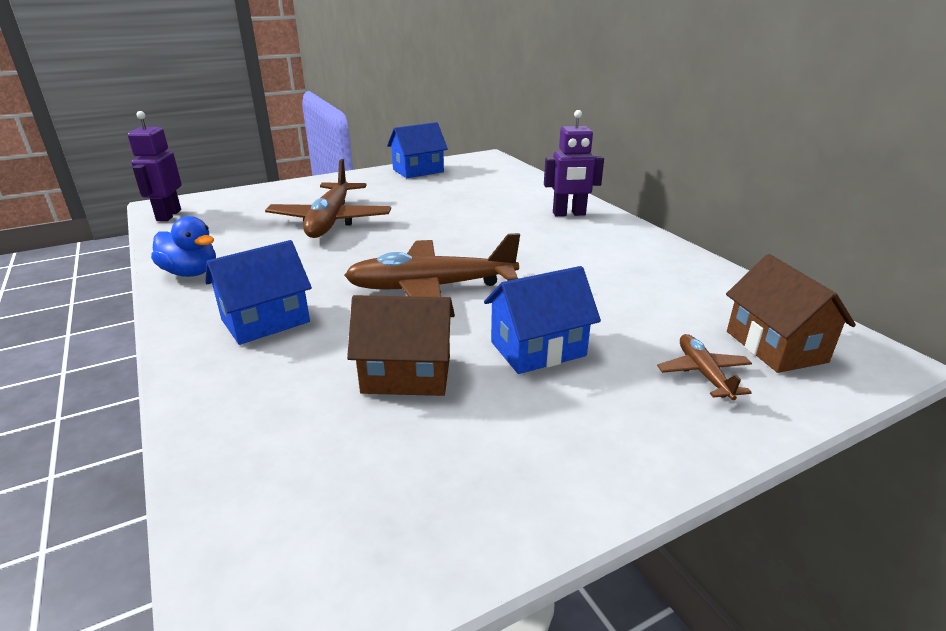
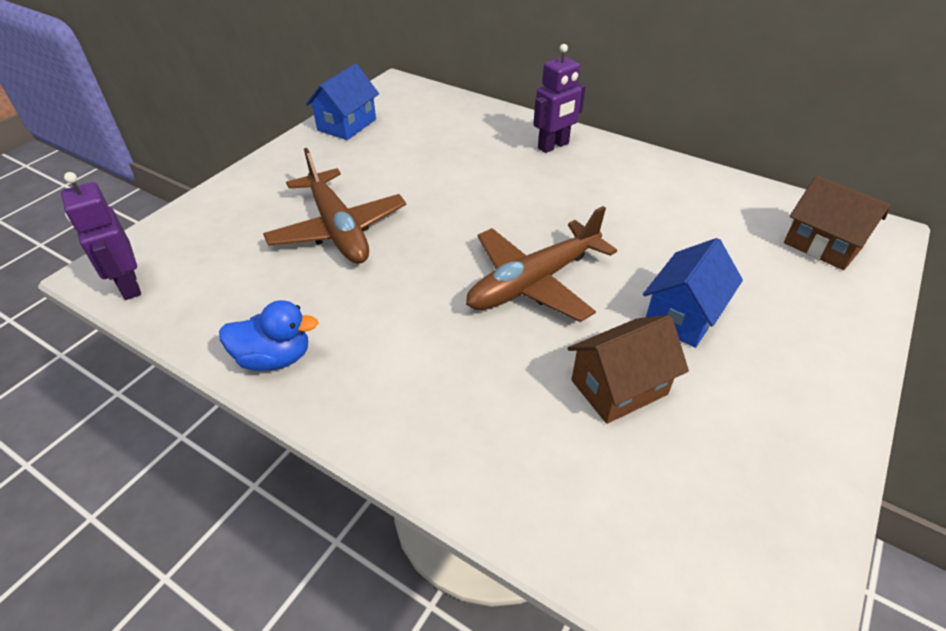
camera: 30 degrees left, 15 degrees up
(265, 321) = (433, 385): blue house -> none
(703, 374) = (805, 291): brown plane -> none

